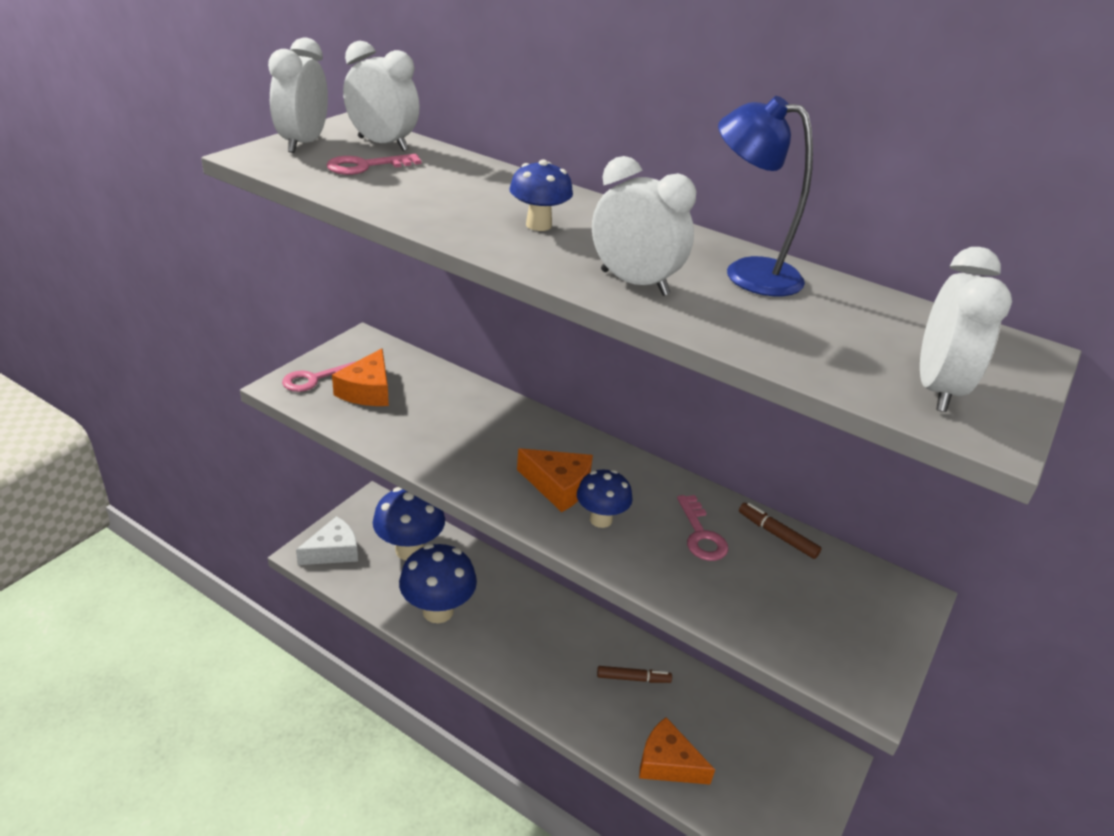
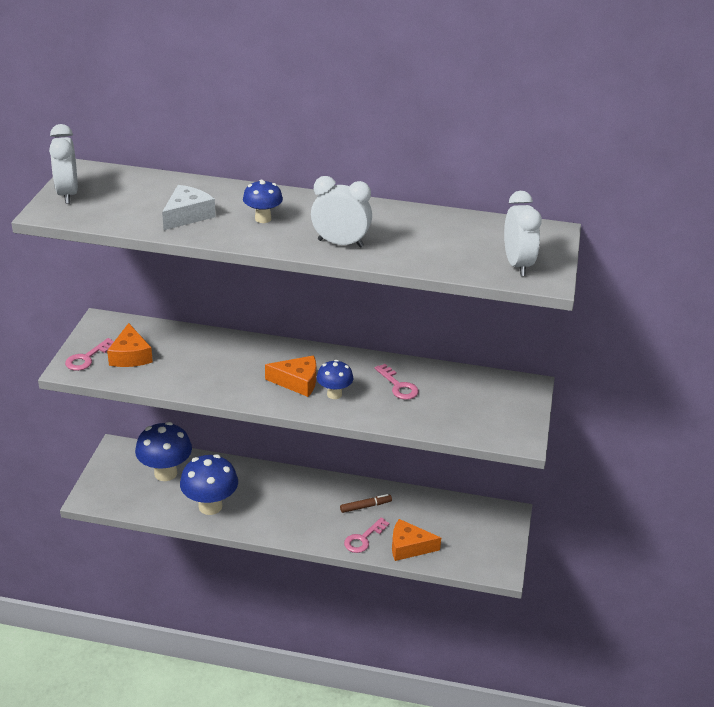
camera: 20 degrees left, 0 degrees up
(333, 551) = (108, 491): white cheese -> white cheese (187, 215)
(365, 166) = (124, 202): pink key -> pink key (363, 539)
(383, 144) = (119, 181): white clock -> none
(748, 273) = (397, 220): blue lamp -> none
(777, 535) = (443, 373): brown marker -> none

